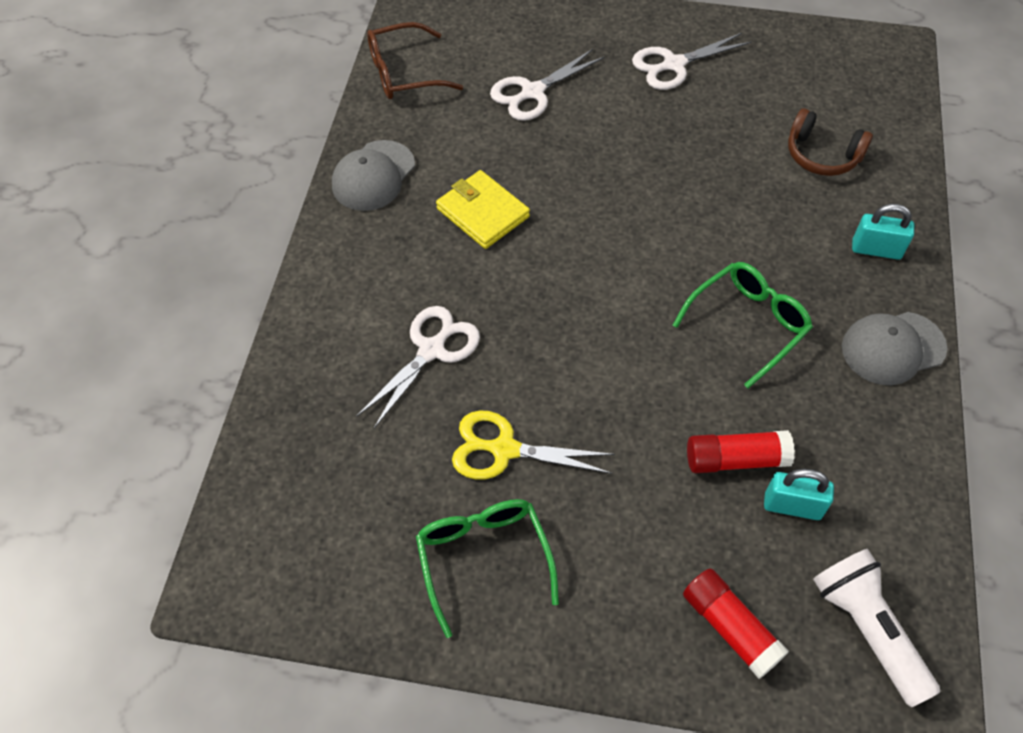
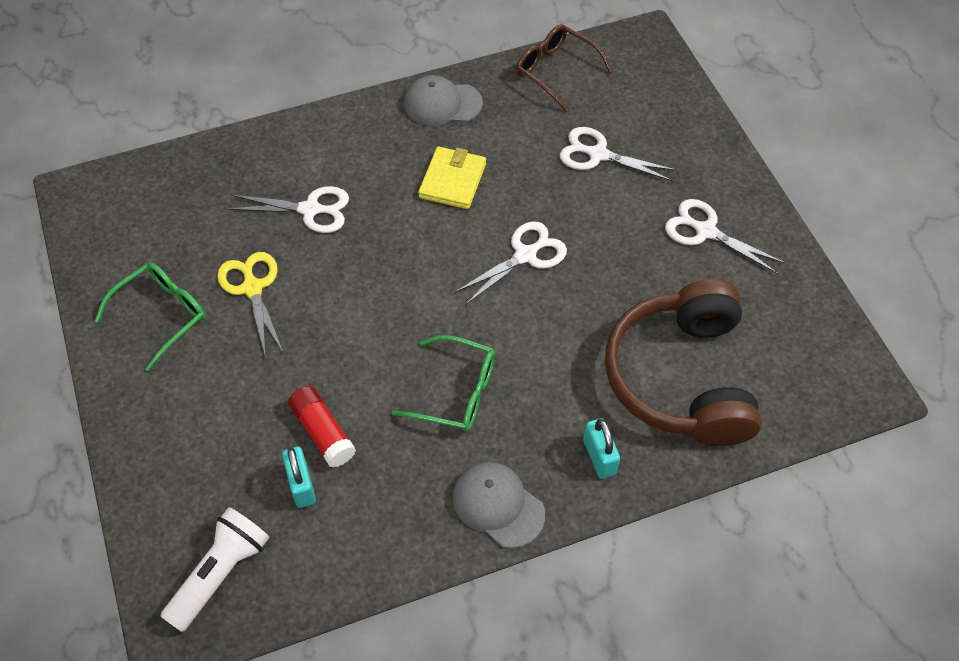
camera: 60 degrees right, 0 degrees up
(617, 199) = (525, 255): none -> white scissors
(730, 627) = (180, 482): red glue stick -> none
(822, 155) = (682, 378): brown headphones -> brown headphones, size x2.11

